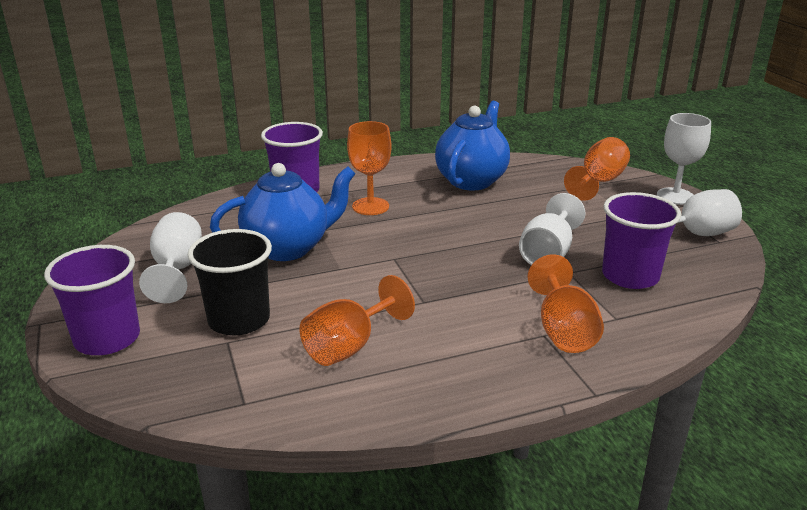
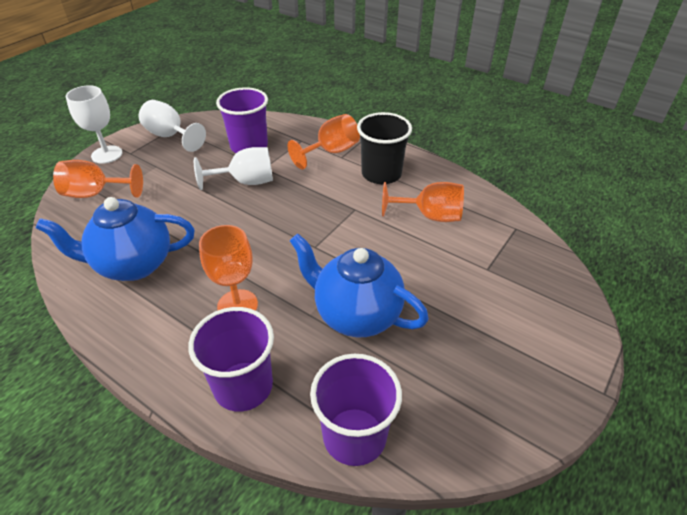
camera: 125 degrees left, 15 degrees up
(107, 339) = (560, 331): purple cup -> purple cup (354, 436)
(177, 270) = (456, 365): white goblet -> none
(239, 320) = (464, 278): black cup -> black cup (381, 174)

